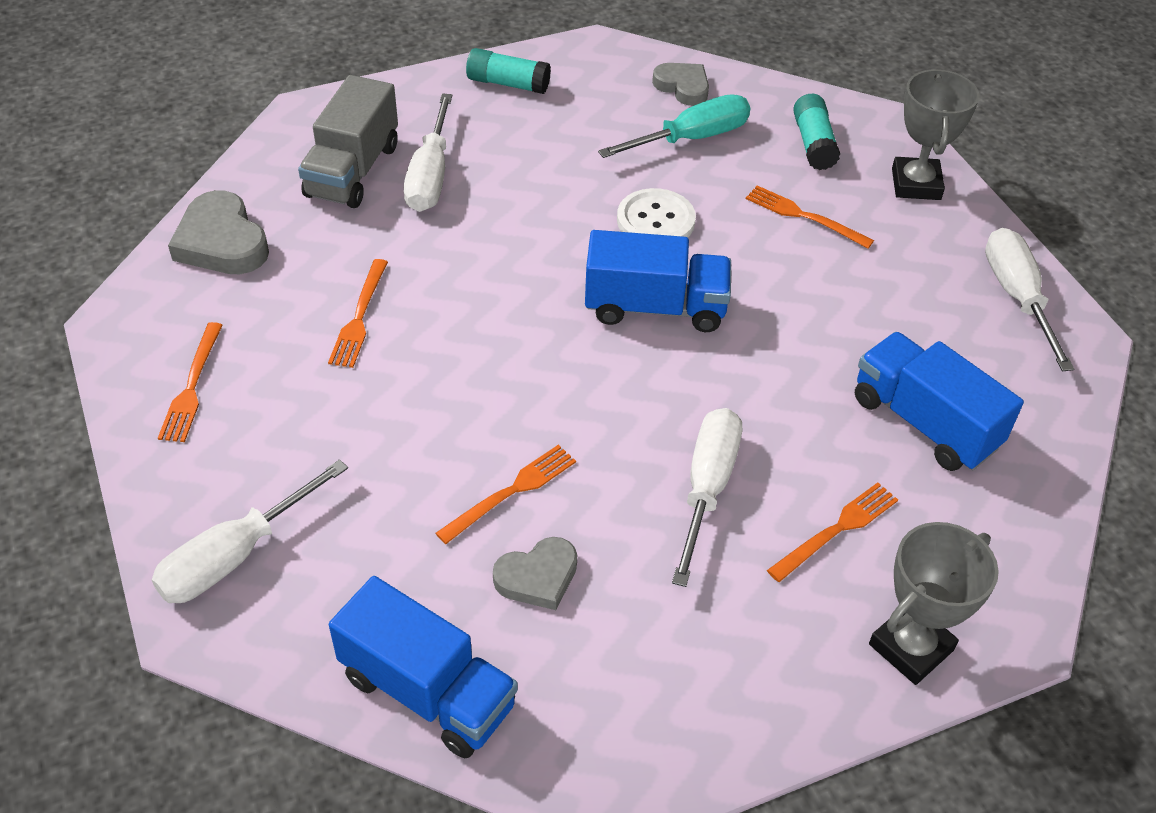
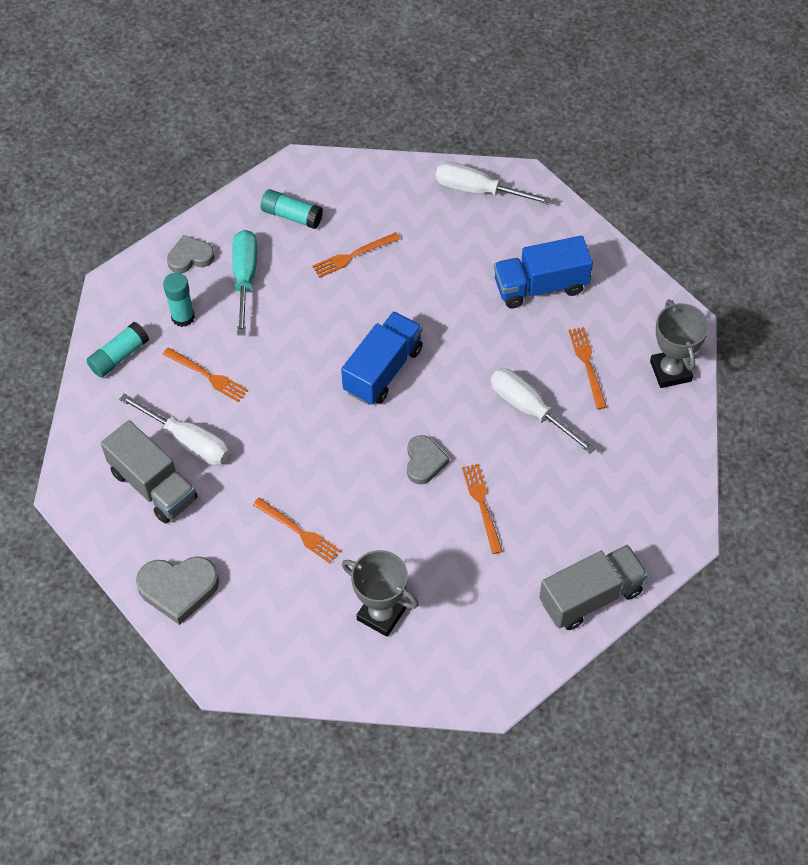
camera: 60 degrees left, 10 degrees up
(192, 386) = (305, 646): orange fork -> orange fork (207, 375)
(234, 557) = (454, 662): white screwdriver -> none
(427, 691) = (590, 596): blue truck -> grey truck
(537, 577) = (546, 516): grey heart -> grey heart (424, 462)
(597, 111) = (183, 317): none -> turquoise glue stick
(655, 220) = (309, 334): white button -> none
(916, 184) = (360, 184): grey trophy -> grey trophy (381, 614)

